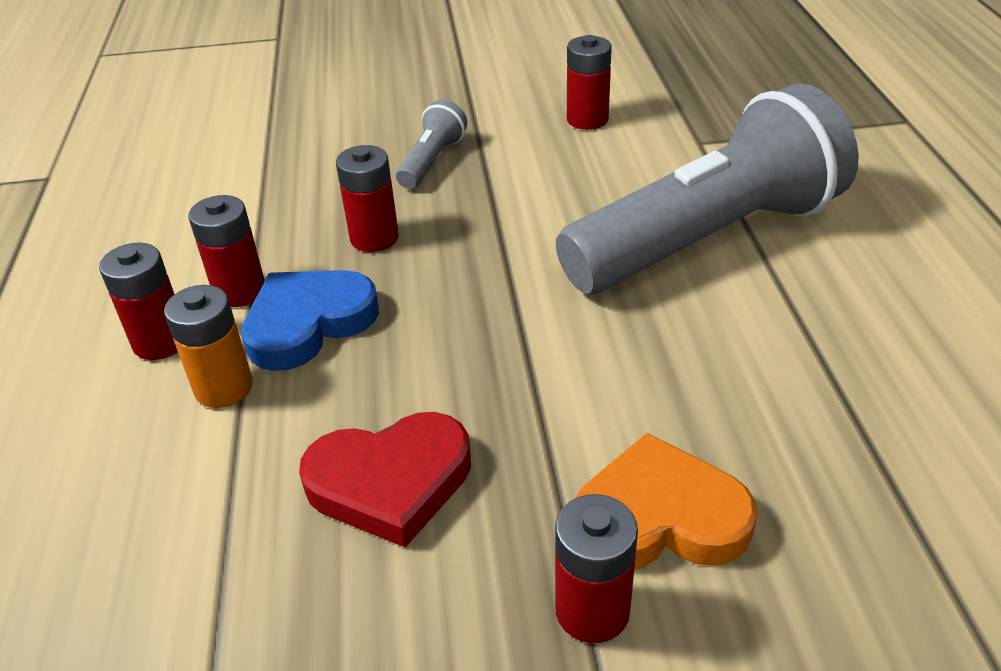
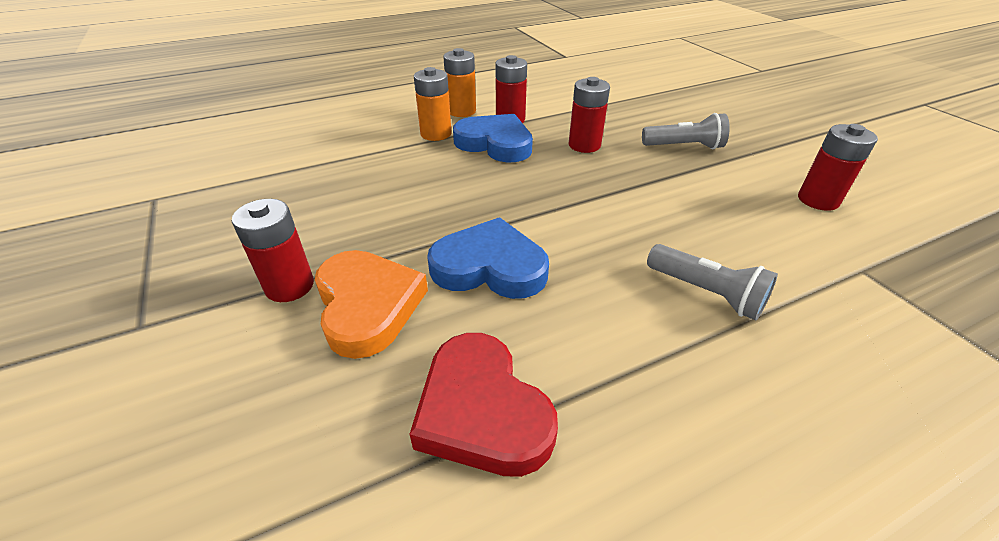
camera: 70 degrees right, 0 degrees up
(160, 342) = (461, 111): red battery -> orange battery
(390, 482) = (381, 195): red heart -> red heart (482, 411)
(616, 386) = (490, 267): none -> blue heart
(707, 239) = (706, 293): grey flashlight -> grey flashlight, size x0.41

